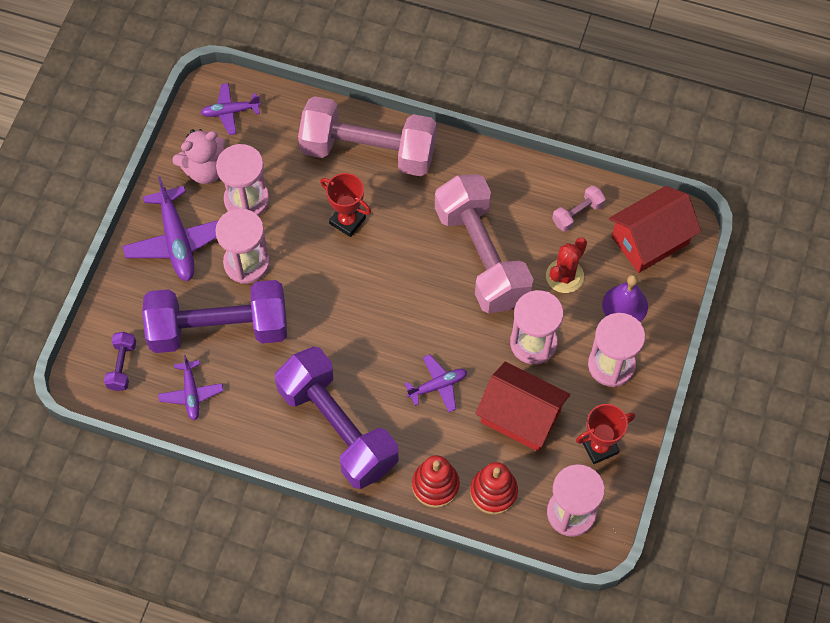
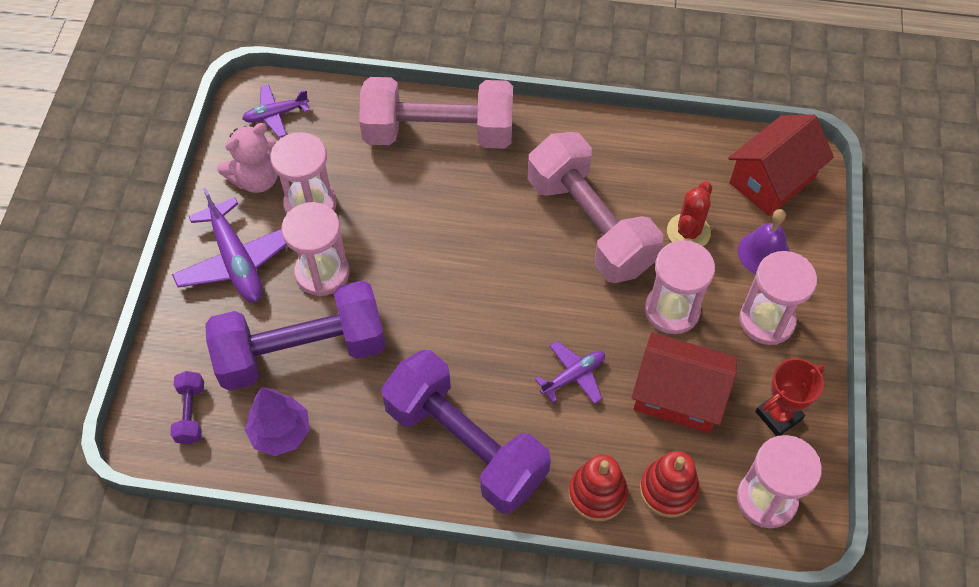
camera: 10 degrees left, 5 degrees down
(191, 393) = (280, 432): purple plane -> purple tree
(347, 221) = (430, 209): red trophy -> none
(577, 214) = (685, 164): pink dumbbell -> none

